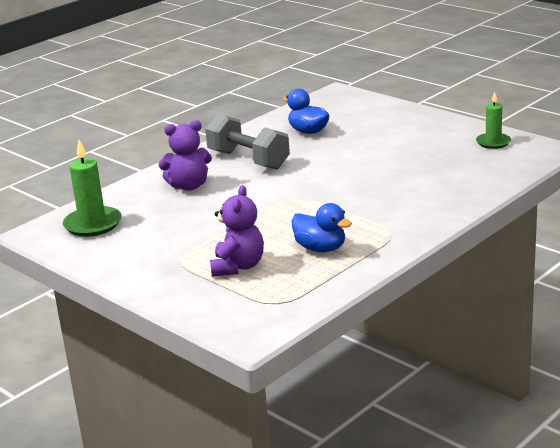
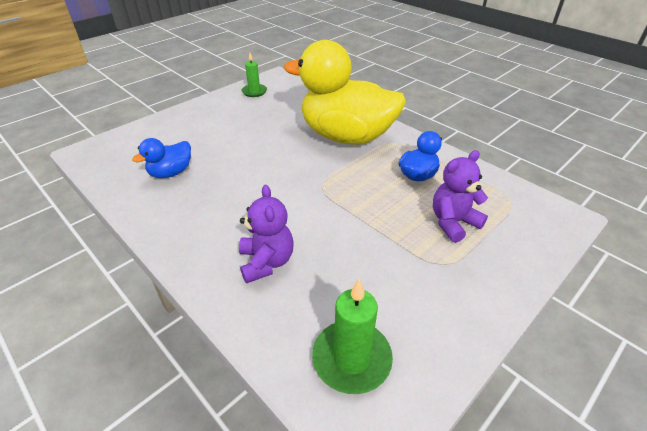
camera: 90 degrees left, 15 degrees up
(238, 267) = (453, 222): purple teddy bear -> purple teddy bear turned 45 degrees counterclockwise
(248, 160) = (219, 214): grey dumbbell -> none
(396, 204) = (346, 136): none -> yellow duck

